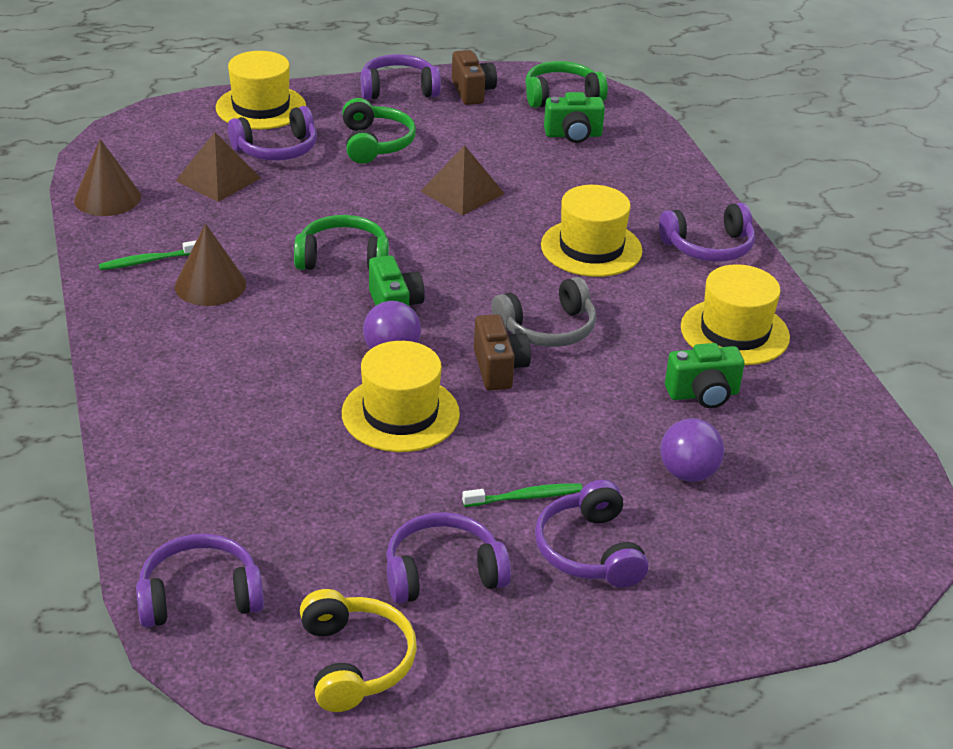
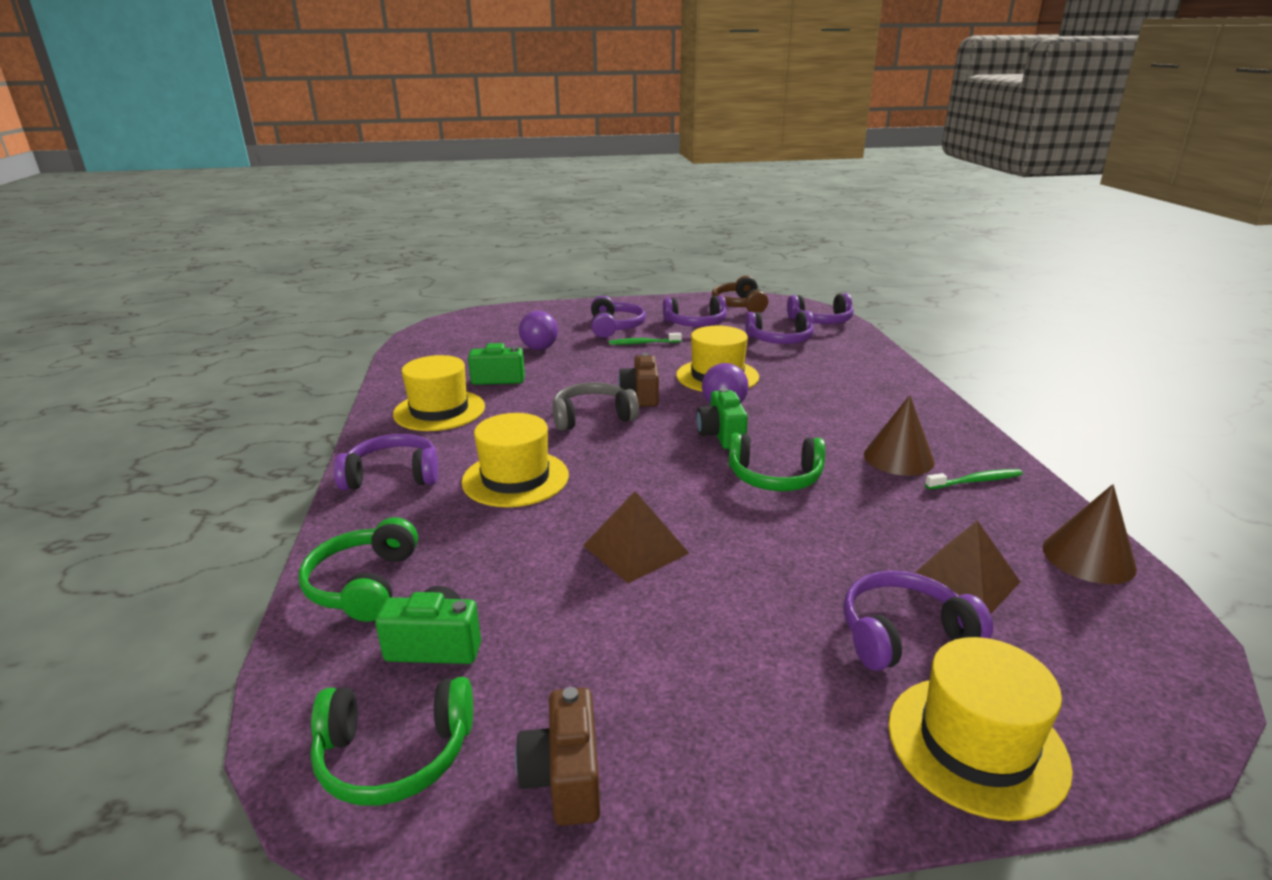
camera: 170 degrees left, 10 degrees down
(354, 662) = (739, 305): yellow headphones -> brown headphones
(375, 143) = (752, 640): green headphones -> green headphones (364, 584)
(398, 89) = (714, 795): purple headphones -> purple headphones (780, 340)

